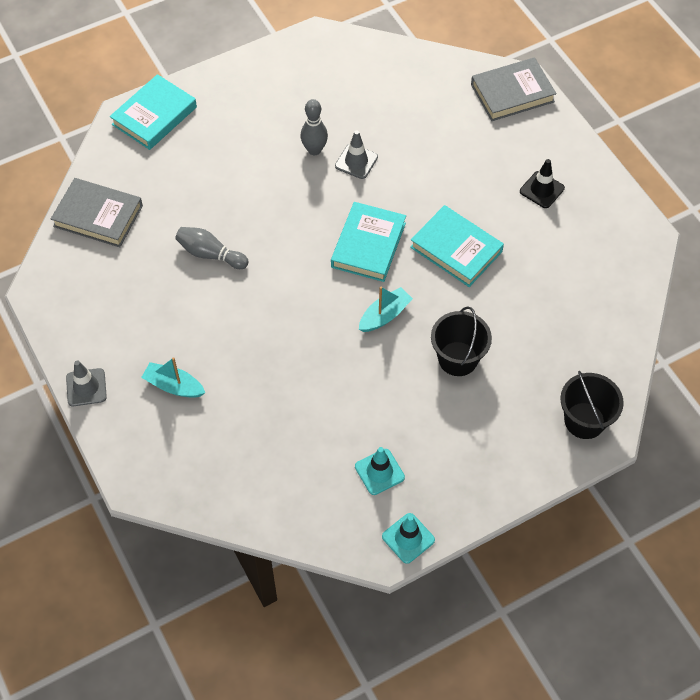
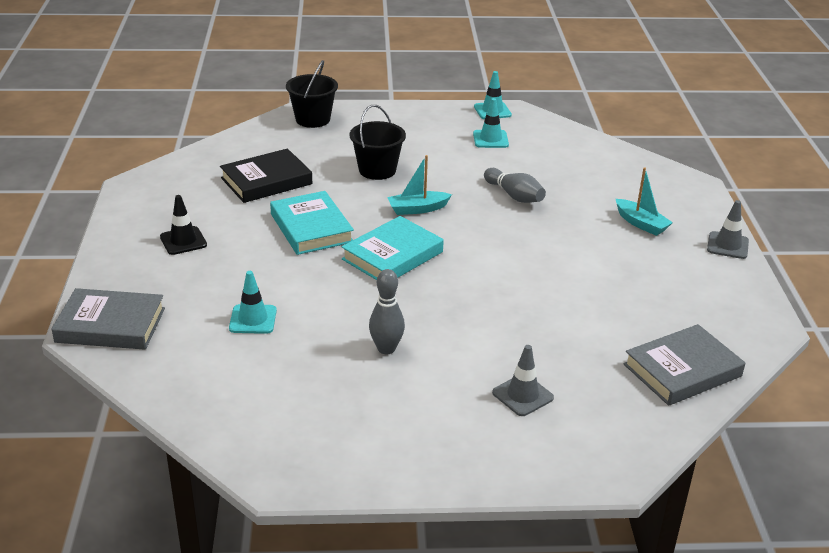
camera: 155 degrees left, 25 degrees down
(98, 216) = (682, 370): grey book -> grey book turned 75 degrees counterclockwise
(154, 116) = (570, 456): turquoise book -> none
(210, 254) = (562, 298): grey bowling pin -> grey bowling pin (514, 196)
(356, 161) = (347, 323): grey traffic cone -> grey traffic cone (522, 395)
(423, 137) = (253, 319): none -> turquoise traffic cone
(543, 294) = (266, 181): none -> black book

